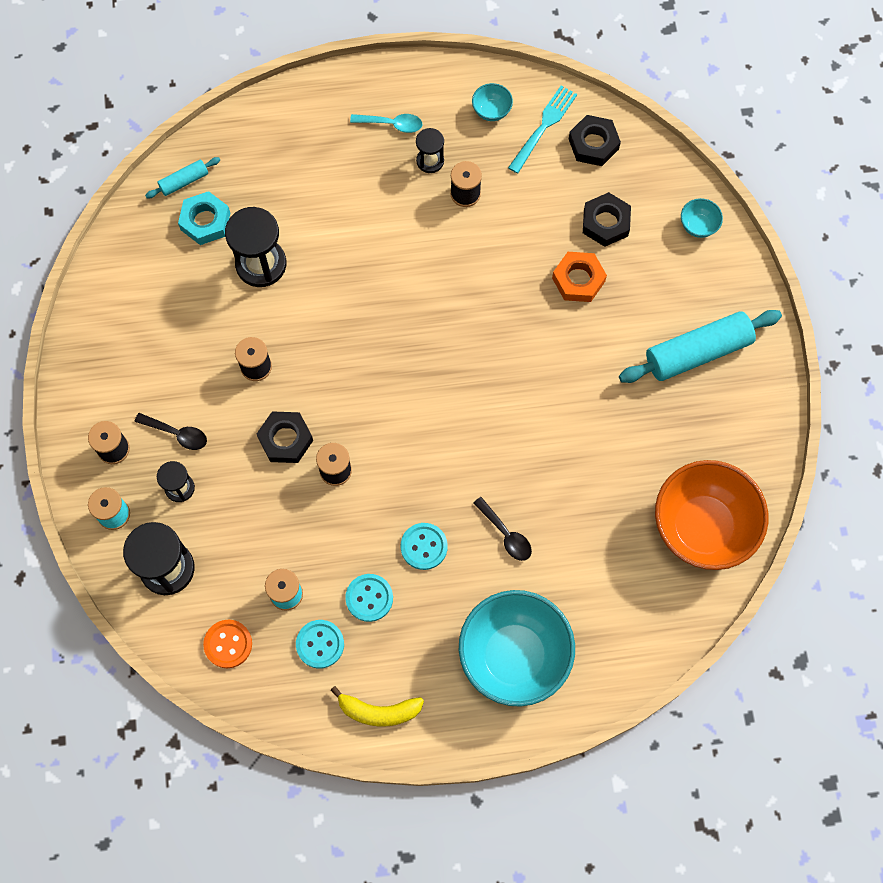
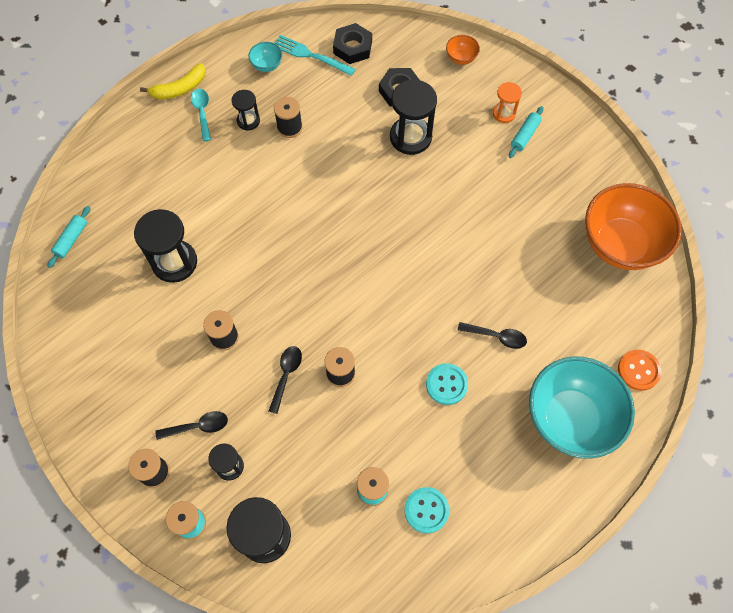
camera: 35 degrees left, 5 degrees down
(205, 221) = (109, 258): turquoise nut -> none
(228, 644) = (356, 561): orange button -> orange button (638, 370)
(285, 439) = (286, 375): black nut -> black spoon
(369, 598) = (436, 449): turquoise button -> none
(378, 711) = (507, 529): yellow banana -> yellow banana (179, 89)
(391, 124) = (202, 112): turquoise spoon -> turquoise spoon turned 75 degrees counterclockwise
(543, 127) = (310, 55): turquoise fork -> turquoise fork turned 60 degrees counterclockwise
(578, 280) = (410, 137): orange nut -> black hourglass
(695, 315) = (504, 113): none -> orange hourglass
(697, 352) = (525, 135): turquoise rolling pin -> turquoise rolling pin, size x0.49
(698, 226) = (461, 58): turquoise bowl -> orange bowl

